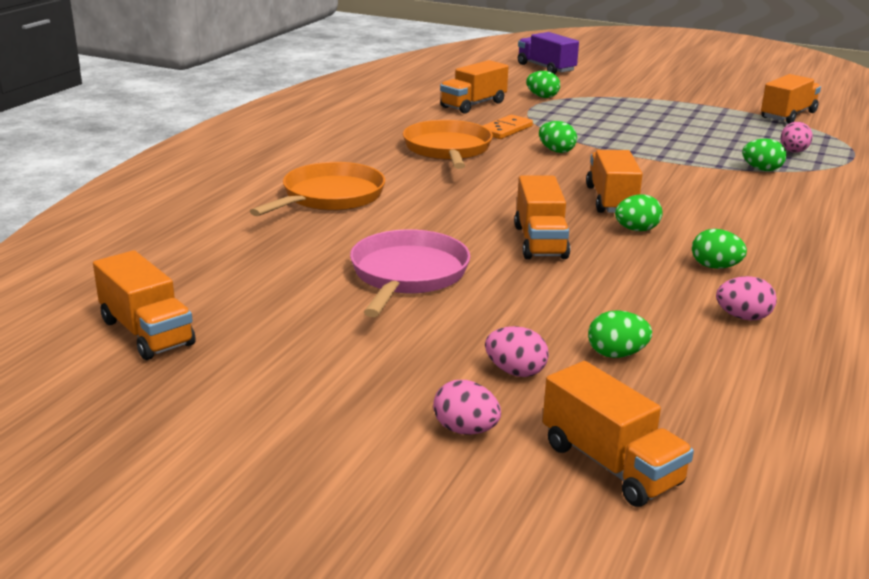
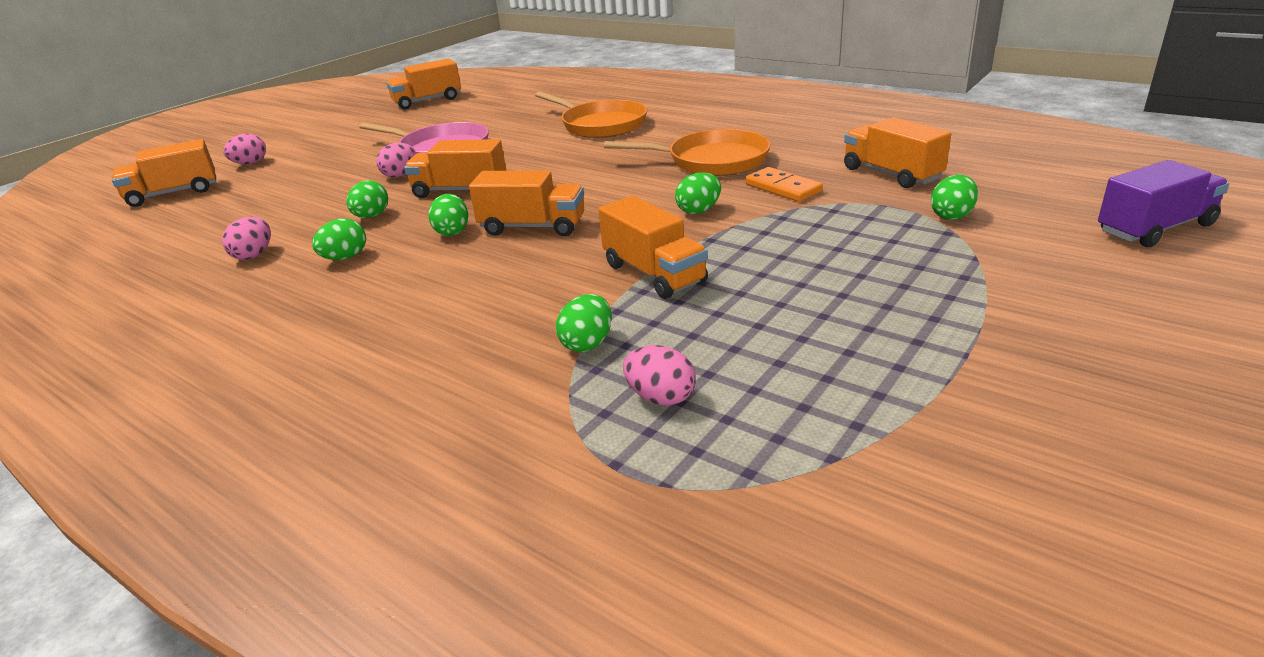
camera: 105 degrees right, 5 degrees up
(515, 372) = (286, 176): pink egg -> pink egg (400, 175)
(616, 354) = (267, 204): green egg -> green egg (371, 216)
(788, 115) = (907, 457): orange truck -> orange truck (654, 273)

